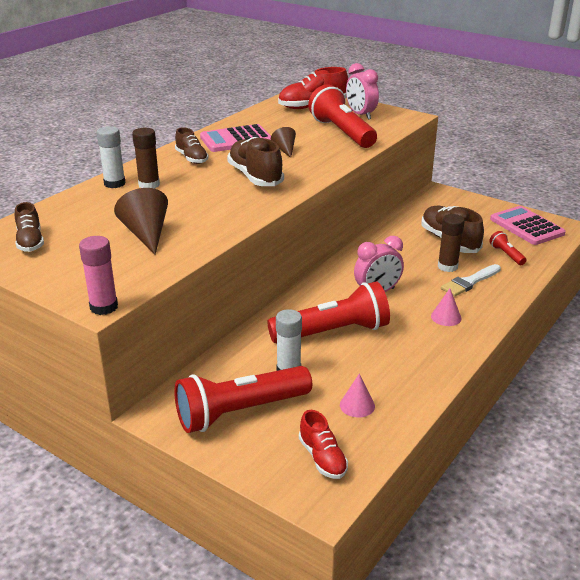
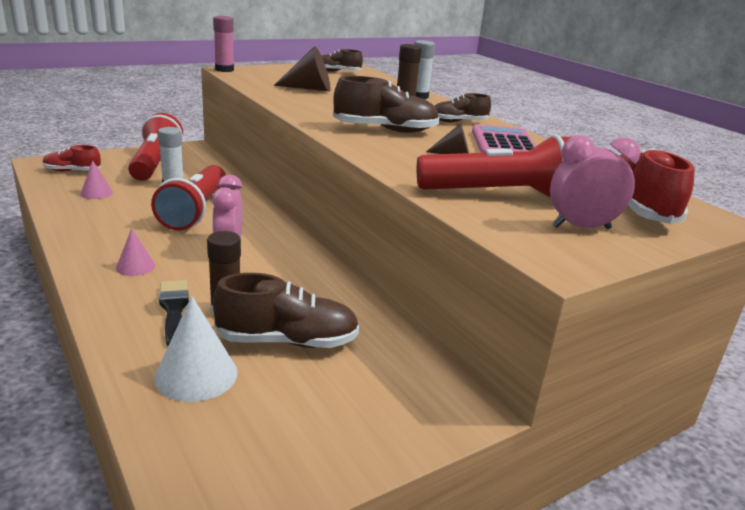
camera: 110 degrees right, 5 degrees down
(469, 282) = (174, 310): white brush -> black brush
(506, 255) = (196, 374): red flashlight -> white cone
(526, 226) = (256, 453): pink calculator -> none

